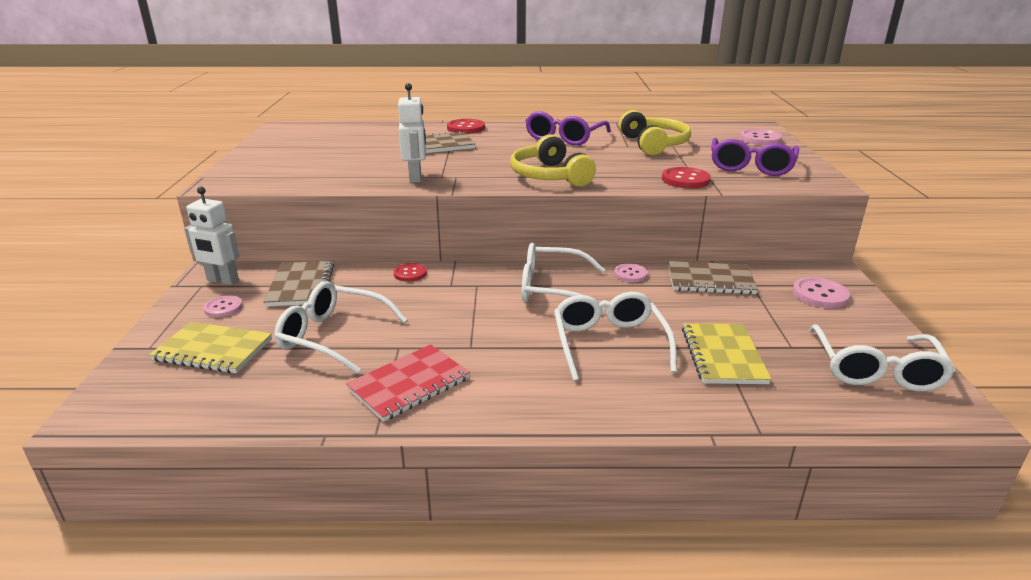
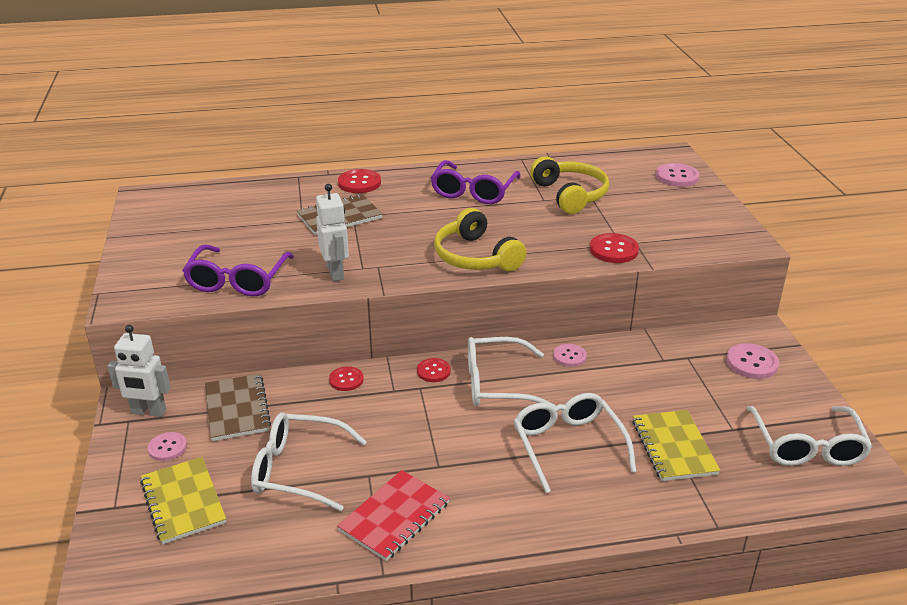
camera: 10 degrees left, 5 degrees up
(213, 350) = (183, 502): yellow notebook -> yellow notebook turned 60 degrees clockwise
(494, 274) = (433, 371): none -> red button
(710, 280) = (648, 356): brown notebook -> none
(751, 166) = (674, 223): purple glasses -> purple glasses (237, 280)

